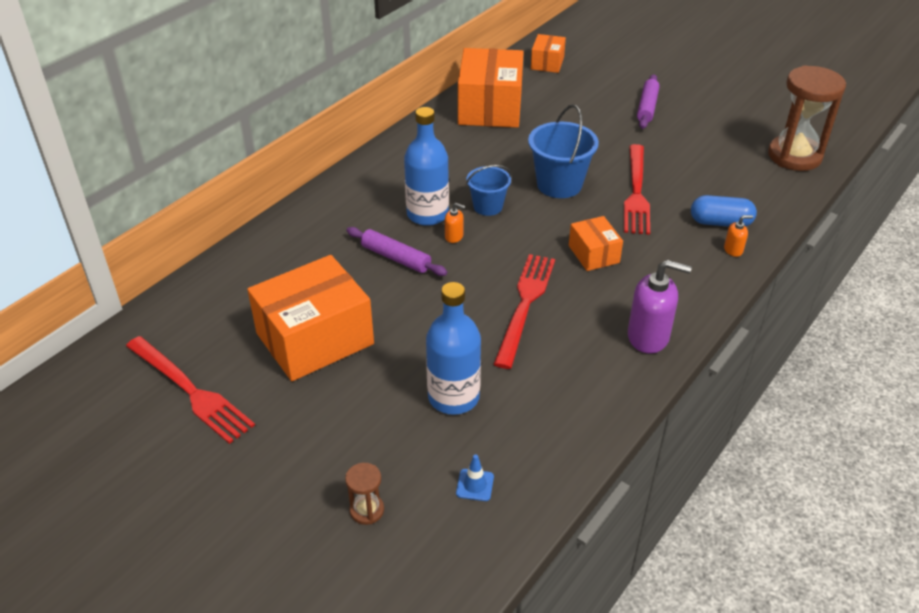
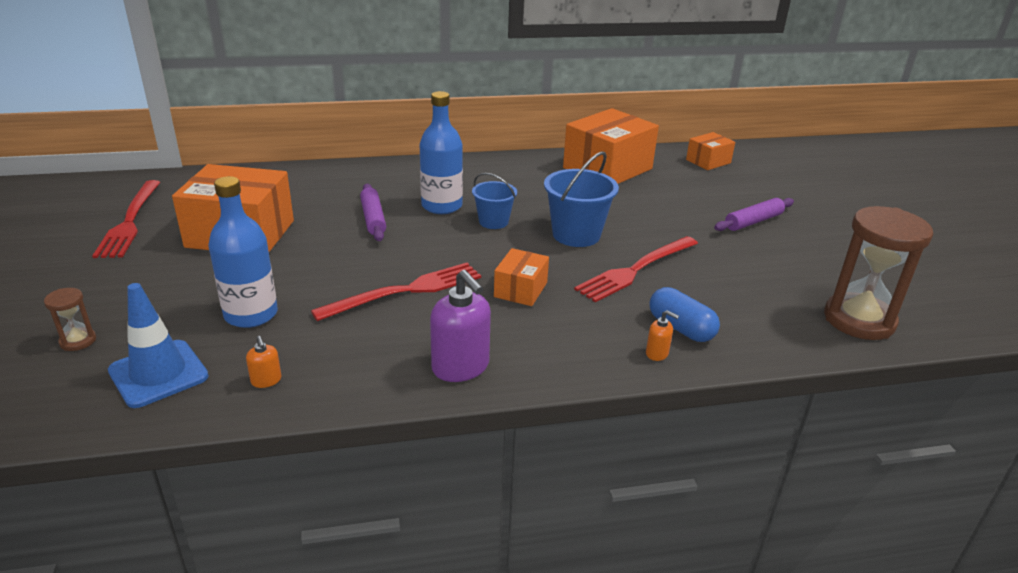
camera: 40 degrees right, 10 degrees down
(454, 236) = (435, 226): orange soap dispenser -> orange soap dispenser (266, 380)
(475, 485) = (158, 374): blue traffic cone -> blue traffic cone, size x2.18

